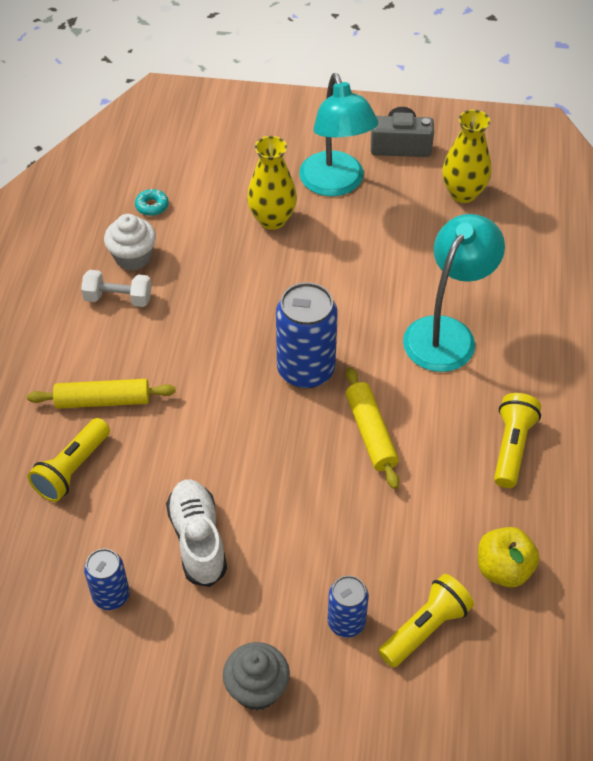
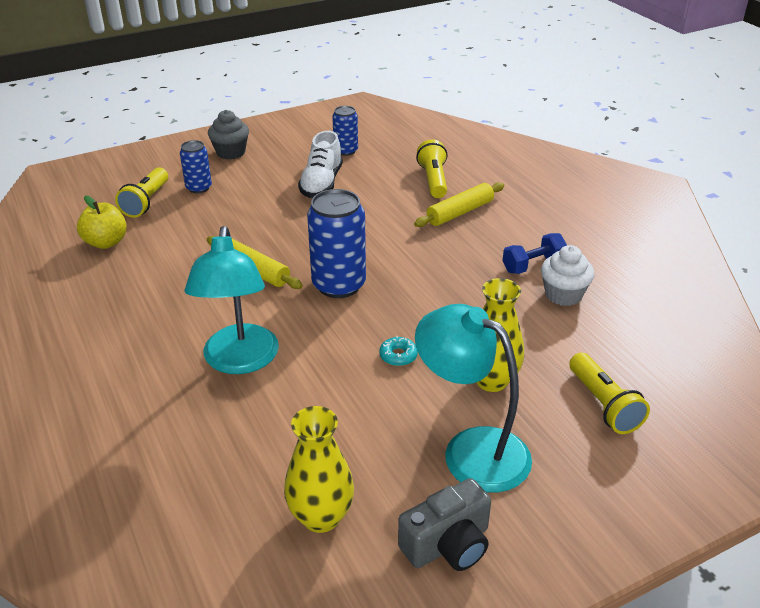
camera: 145 degrees right, 15 degrees down
(118, 298) = (533, 265): white dumbbell -> blue dumbbell
(152, 206) = (608, 339): turquoise donut -> turquoise donut (398, 356)
(198, 540) = (321, 184): white shoe -> white shoe turned 60 degrees clockwise
(511, 447) = (132, 306): yellow flashlight -> yellow flashlight (603, 404)

